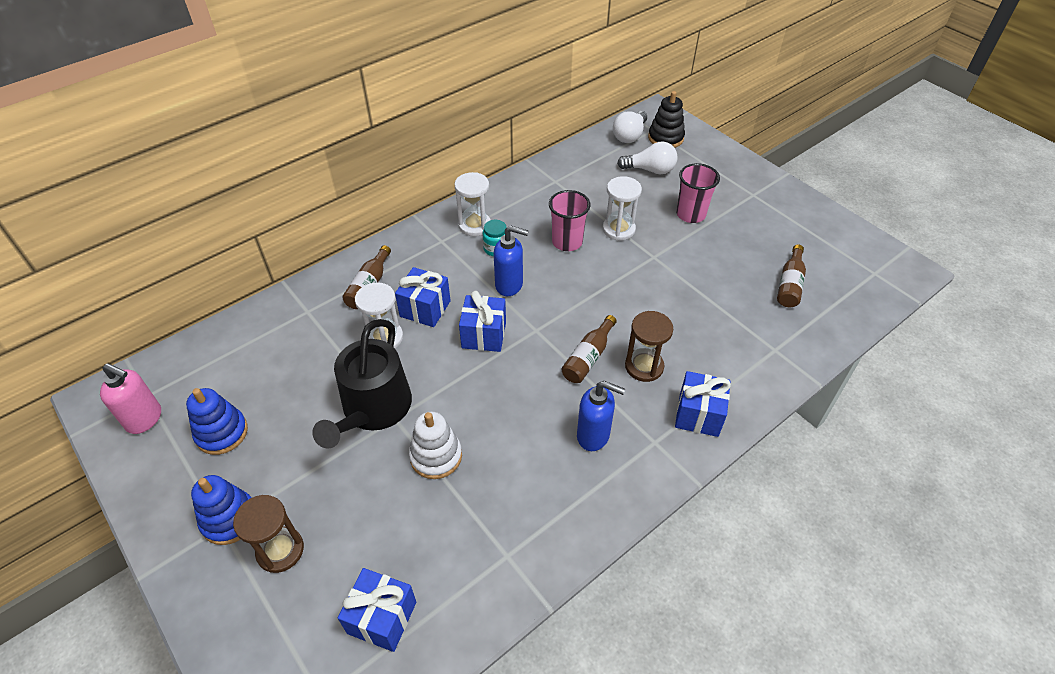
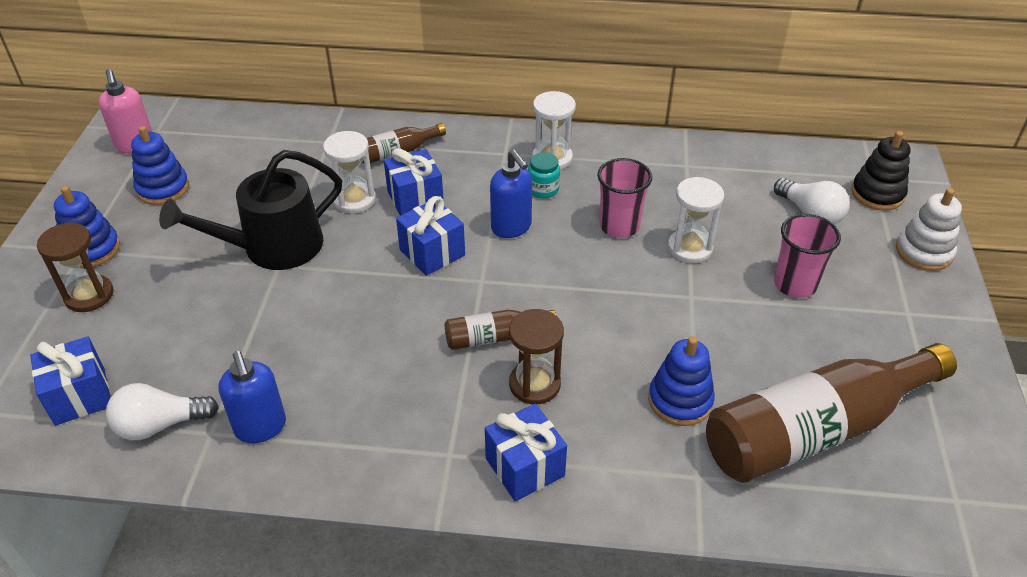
camera: 45 degrees right, 5 degrees down
(436, 456) = (266, 316): white stacking toy -> white stacking toy (924, 252)
(594, 436) = (405, 404): blue soap dispenser -> blue soap dispenser (261, 428)
(629, 135) = (835, 168): white light bulb -> white light bulb (160, 425)
(719, 317) = (680, 400): none -> blue stacking toy
(789, 284) = (815, 430): brown bottle -> brown bottle, size x2.22

